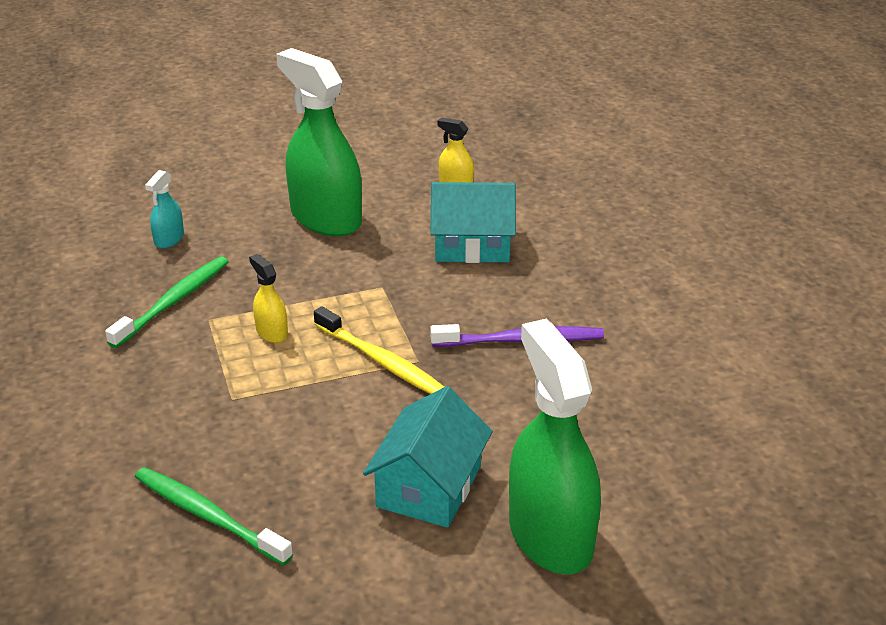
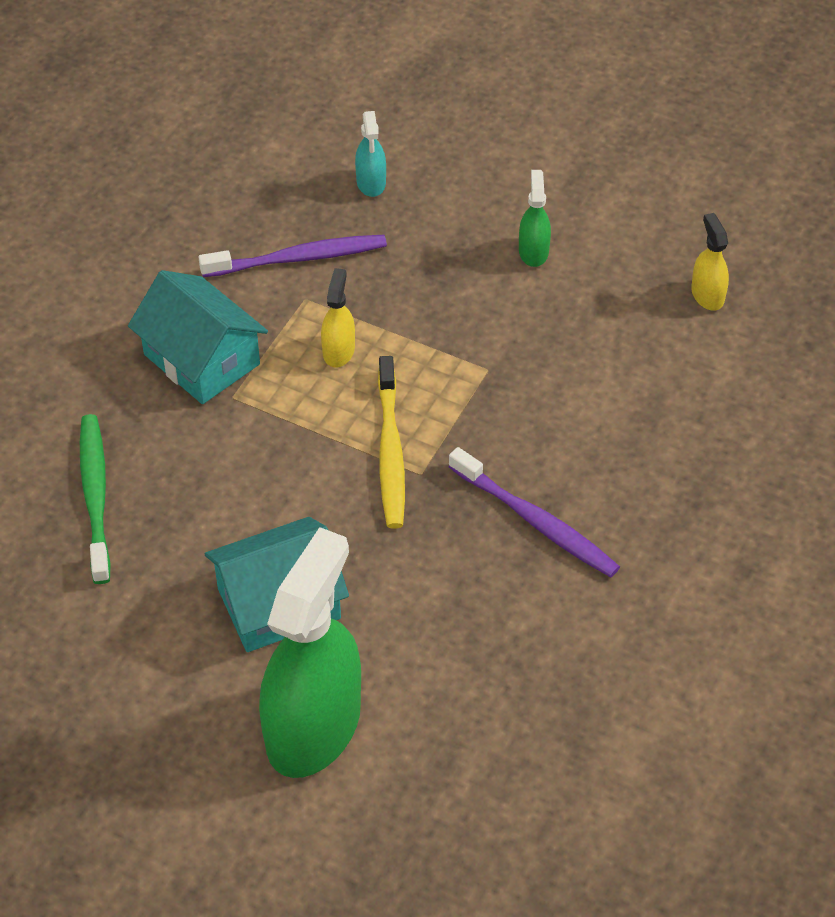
camera: 45 degrees right, 15 degrees up
(169, 239) = (371, 182): turquoise spray bottle -> turquoise spray bottle turned 75 degrees counterclockwise
(174, 301) = (299, 258): green toothbrush -> purple toothbrush
(325, 218) = (533, 251): green spray bottle -> green spray bottle, size x0.43
(472, 245) = (629, 380): turquoise house -> turquoise house (201, 359)

